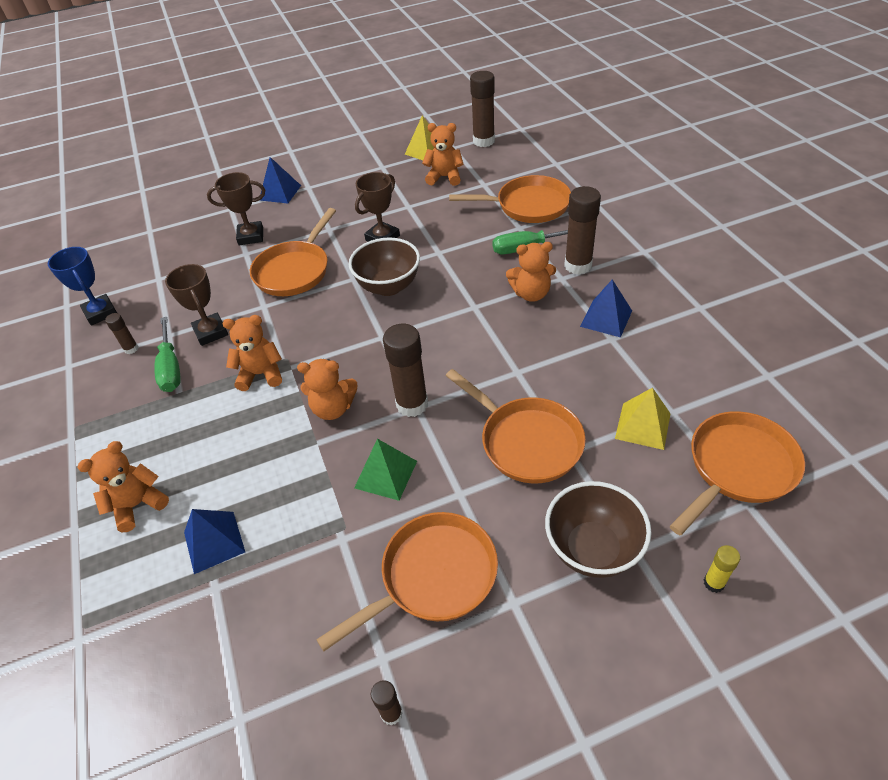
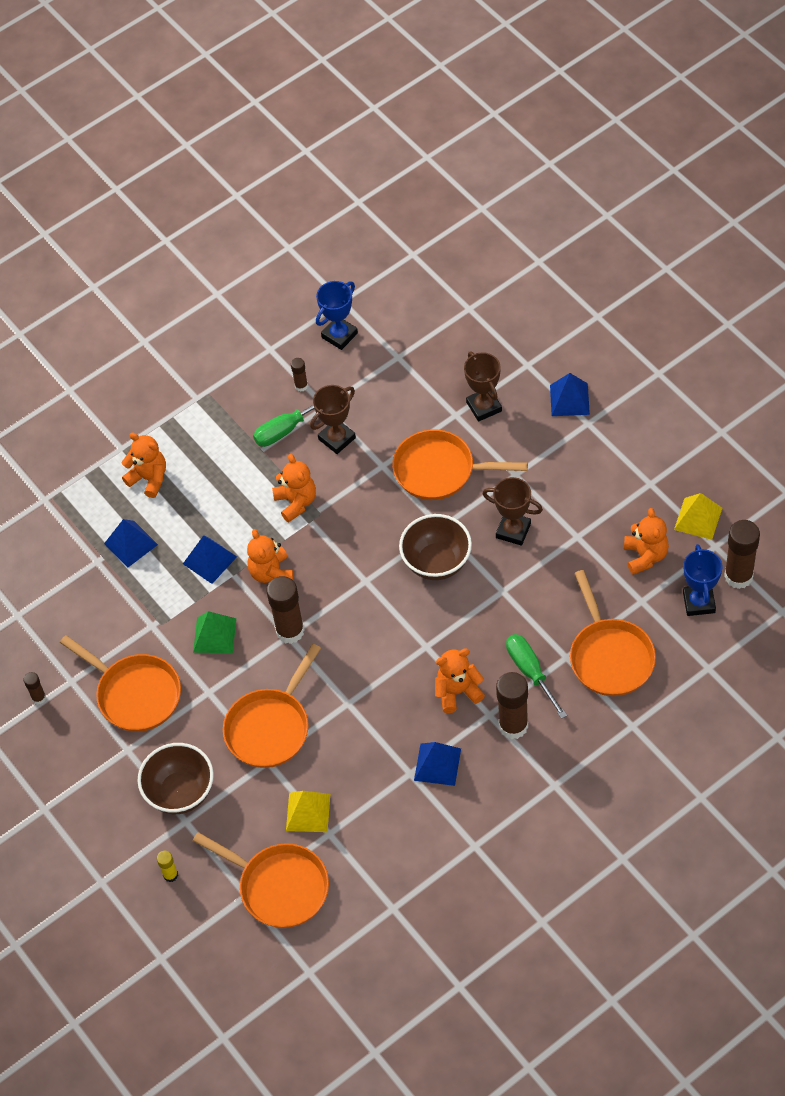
camera: 75 degrees right, 10 degrees up
(285, 462) = (209, 560): none -> blue pyramid
(497, 160) = (699, 602): none -> blue trophy
(531, 294) = (457, 692): orange teddy bear -> orange teddy bear turned 90 degrees clockwise

